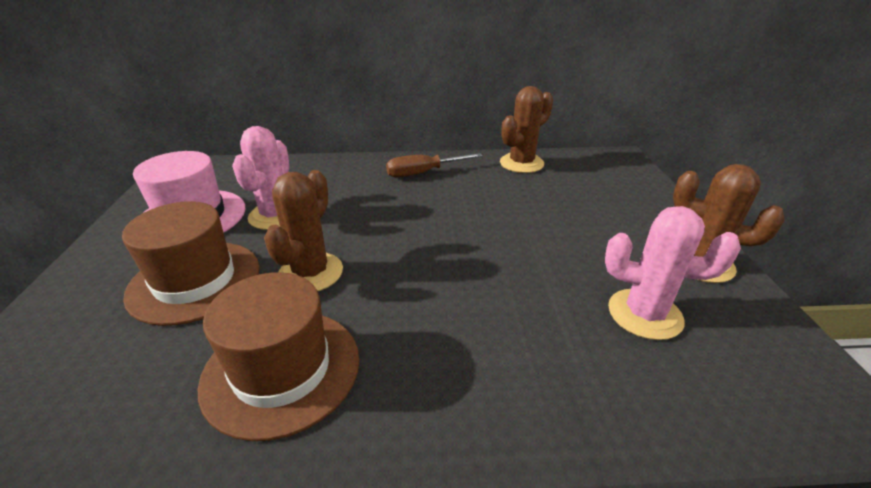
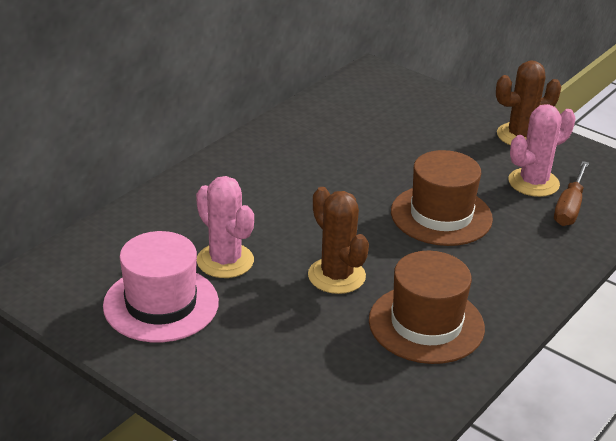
camera: 50 degrees left, 0 degrees up
(195, 281) = (276, 330): brown hat -> brown hat (441, 215)
(423, 173) = (260, 162): brown screwdriver -> brown screwdriver (569, 207)
(521, 163) = (315, 113): brown cactus -> none

